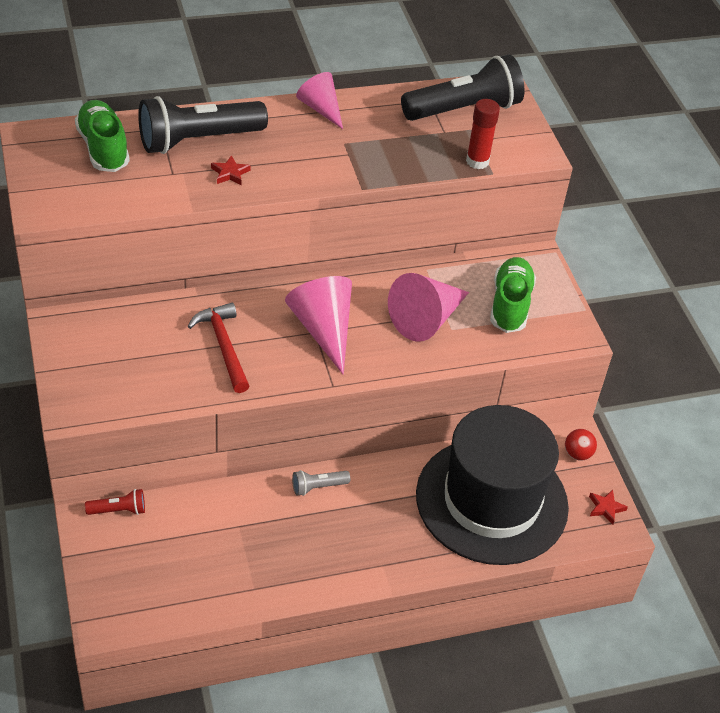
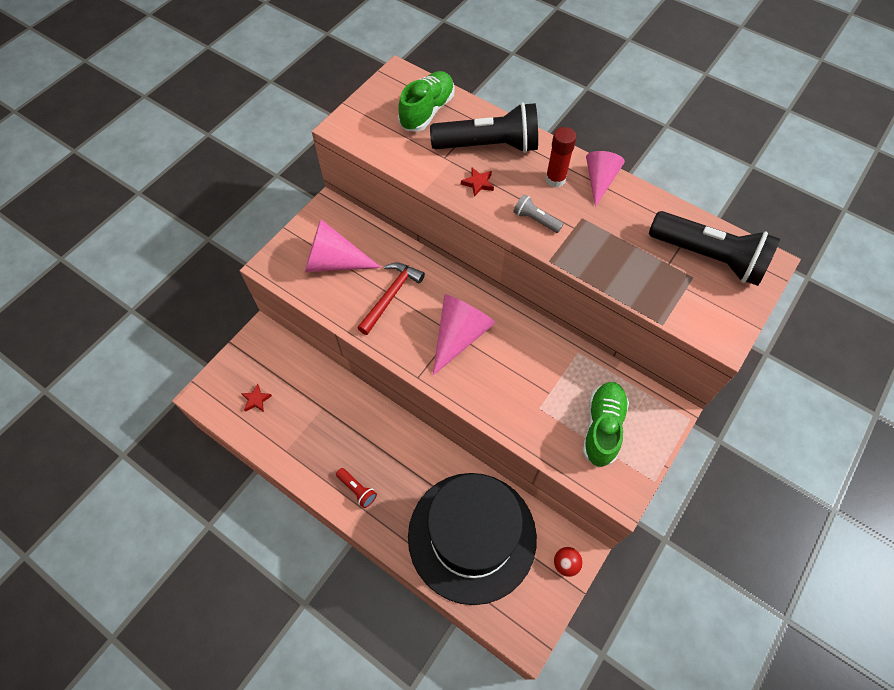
camera: 55 degrees right, 15 degrees up
(119, 510) = (281, 341): red flashlight -> red flashlight (357, 490)
(198, 140) = (489, 146): black flashlight -> black flashlight turned 150 degrees clockwise
(318, 487) = (388, 426): grey flashlight -> grey flashlight (535, 220)
(426, 319) = (532, 386): pink cone -> pink cone (334, 262)
(477, 161) = (663, 306): red glue stick -> red glue stick (555, 179)
(510, 305) = (602, 428): green shoe -> green shoe turned 45 degrees counterclockwise
(605, 508) = (536, 618): red star -> red star (256, 400)

